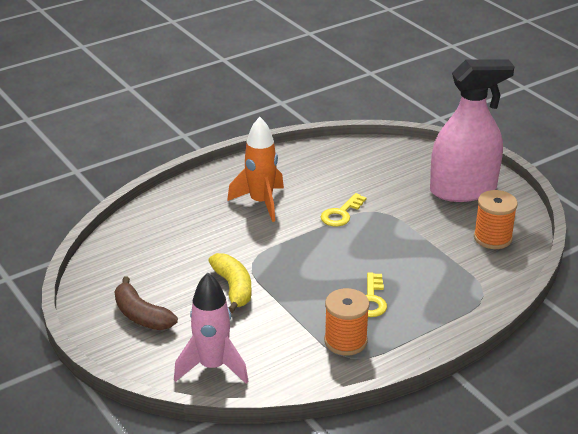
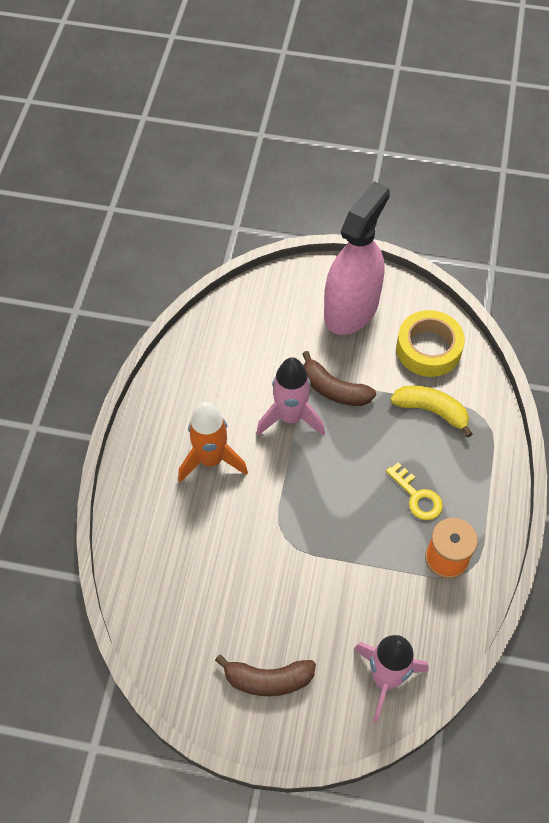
camera: 45 degrees left, 25 degrees up
(233, 288) = (303, 580): yellow banana -> yellow banana (431, 411)
(341, 214) = (290, 417): yellow key -> pink rocket
(391, 218) = (334, 389): none -> brown banana
(492, 238) = (428, 349): orange spool -> yellow tape

